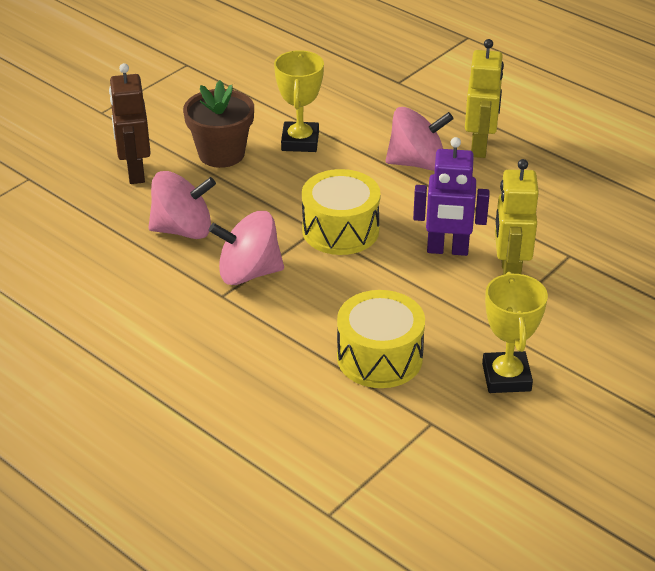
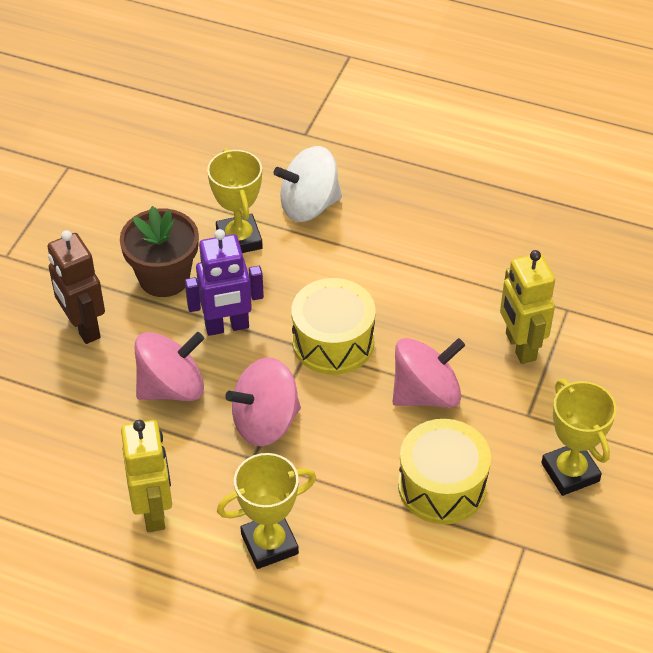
camera: 20 degrees left, 10 degrees up
(201, 360) = (269, 544): none -> yellow trophy
(374, 131) = (309, 206): none -> white spinning top
(417, 163) = (371, 235): pink spinning top -> pink spinning top (426, 393)
(447, 250) = (449, 336): purple robot -> purple robot (227, 326)
(480, 147) = (424, 198): yellow robot -> yellow robot (154, 511)

